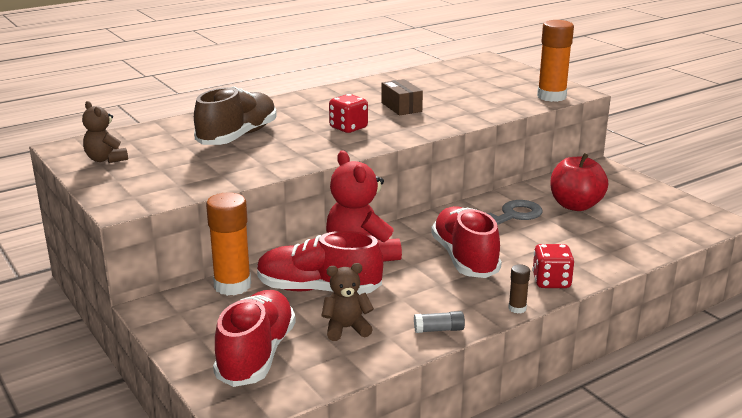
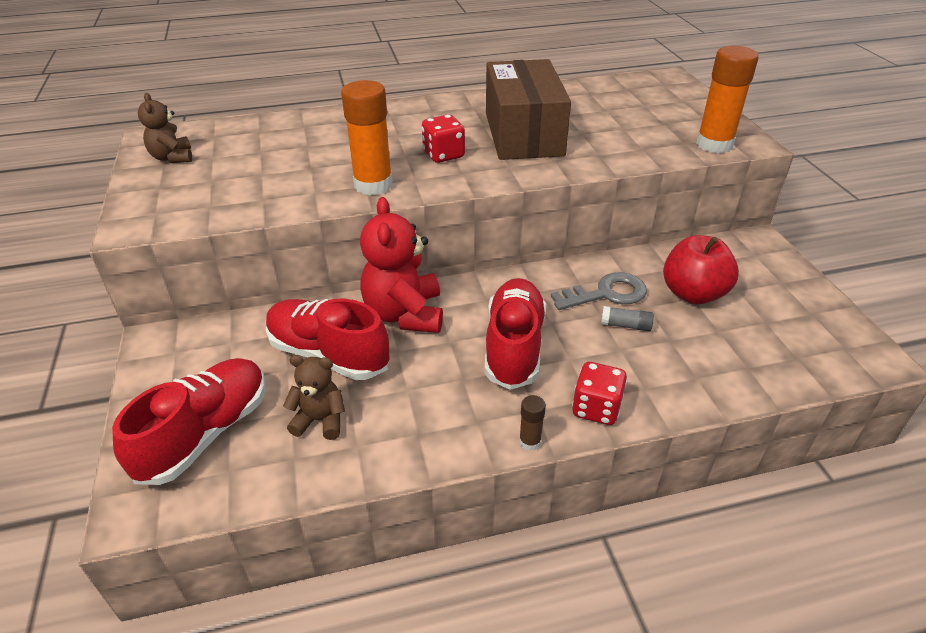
camera: 20 degrees right, 15 degrees up
(232, 286) = (248, 327): orange glue stick -> orange glue stick (373, 185)
(238, 136) = (321, 148): brown shoe -> none
(401, 107) = (523, 134): brown box -> brown box, size x2.15
(439, 330) = (418, 451): grey glue stick -> grey glue stick (625, 325)

